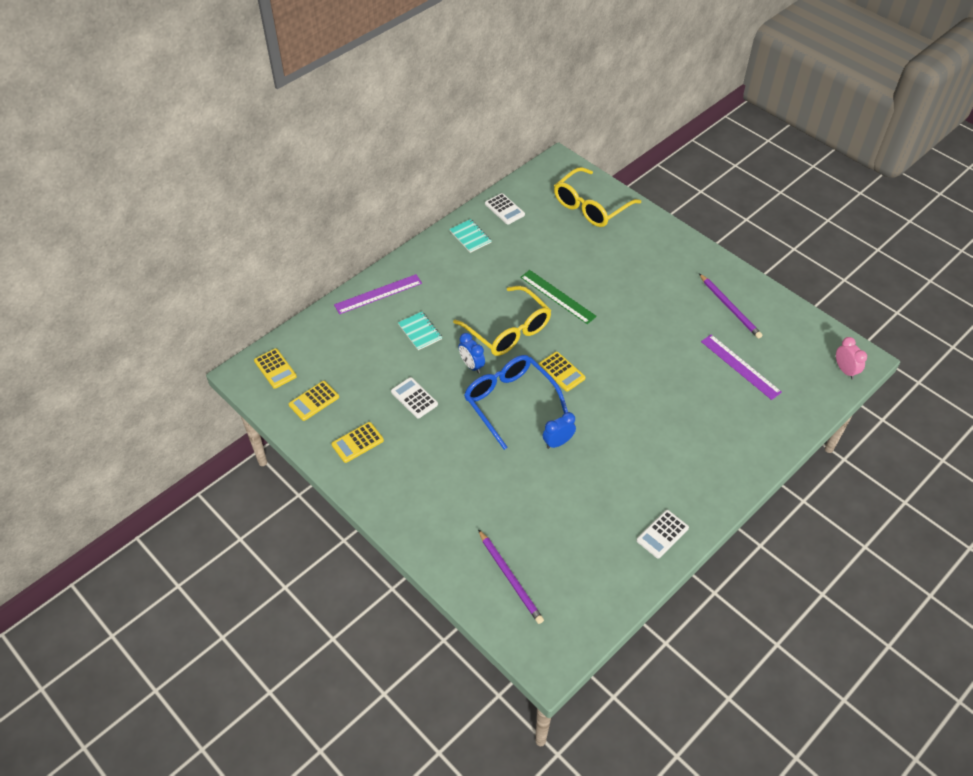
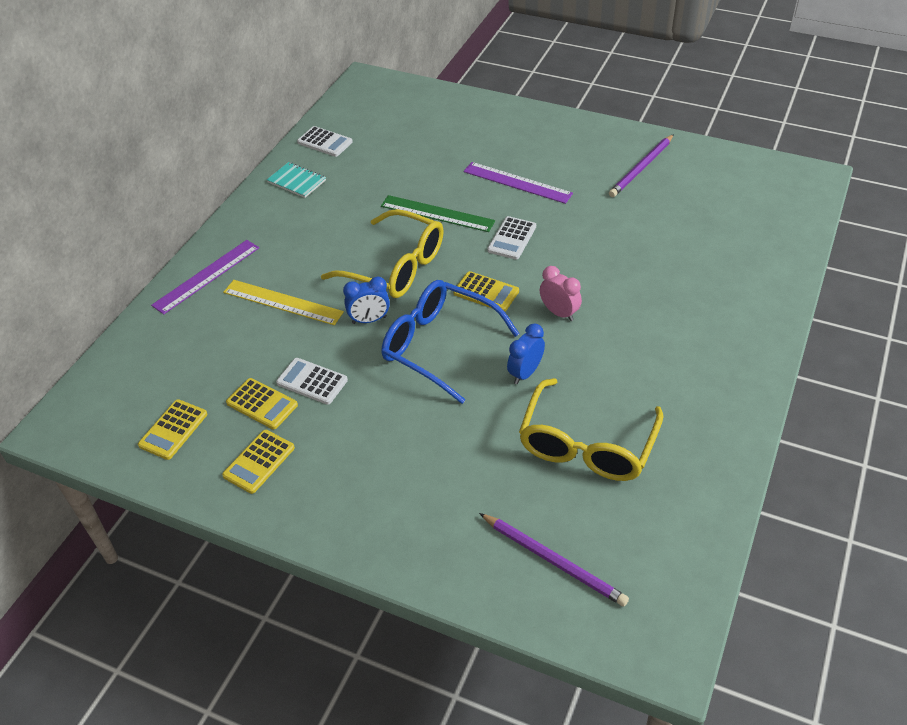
camera: 20 degrees left, 5 degrees down
(275, 369) = (100, 407): yellow calculator -> yellow calculator (262, 404)
(420, 332) = (282, 302): turquoise notebook -> yellow ruler
(471, 365) = (369, 320): blue clock -> blue clock turned 45 degrees counterclockwise
(591, 206) = (426, 112): yellow glasses -> yellow glasses (587, 444)
(662, 534) = (713, 435): white calculator -> white calculator (512, 238)
(730, 308) = (641, 168): purple pencil -> purple pencil turned 90 degrees clockwise
(740, 366) = (689, 223): purple ruler -> purple ruler (517, 182)
(845, 370) = (803, 192): pink clock -> pink clock (559, 313)

